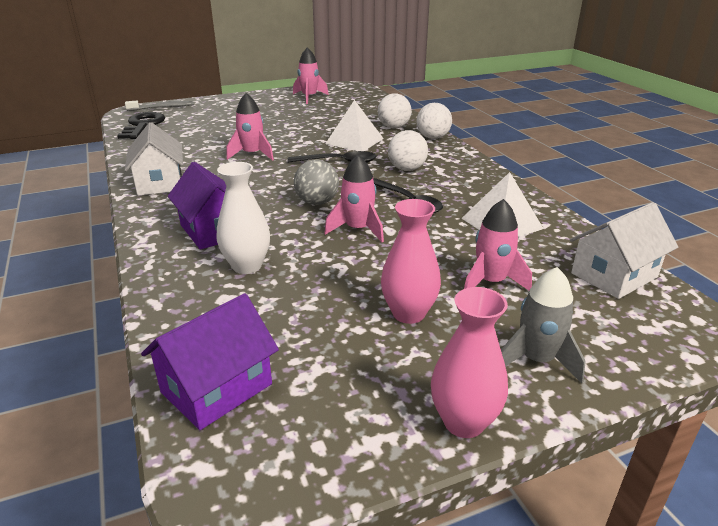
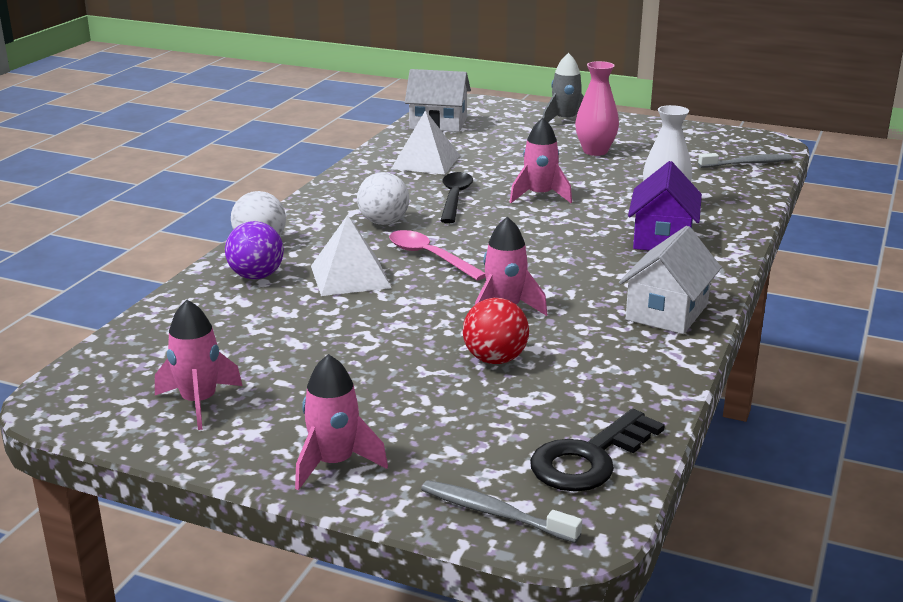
camera: 135 degrees left, 5 degrees down
(217, 388) = (747, 164): purple house -> grey toothbrush
(224, 137) = (495, 359): none -> red ball
(317, 202) = (533, 226): grey ball -> none
(338, 162) = (429, 257): black spoon -> pink spoon
(393, 127) = (256, 276): white ball -> purple ball
(464, 422) = (638, 121): pink vase -> none
(491, 282) = (516, 144): pink rocket -> pink rocket (334, 463)

